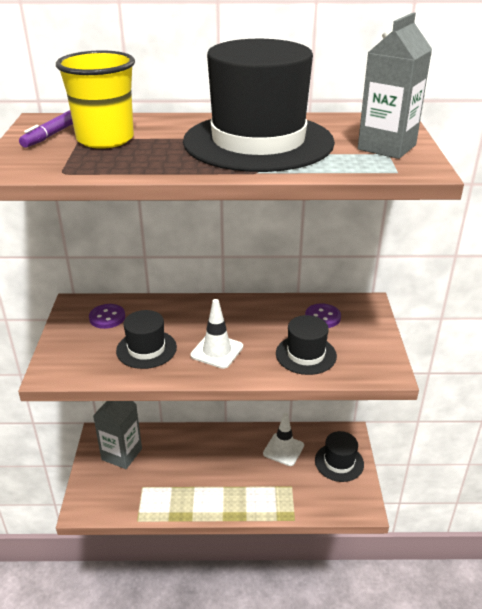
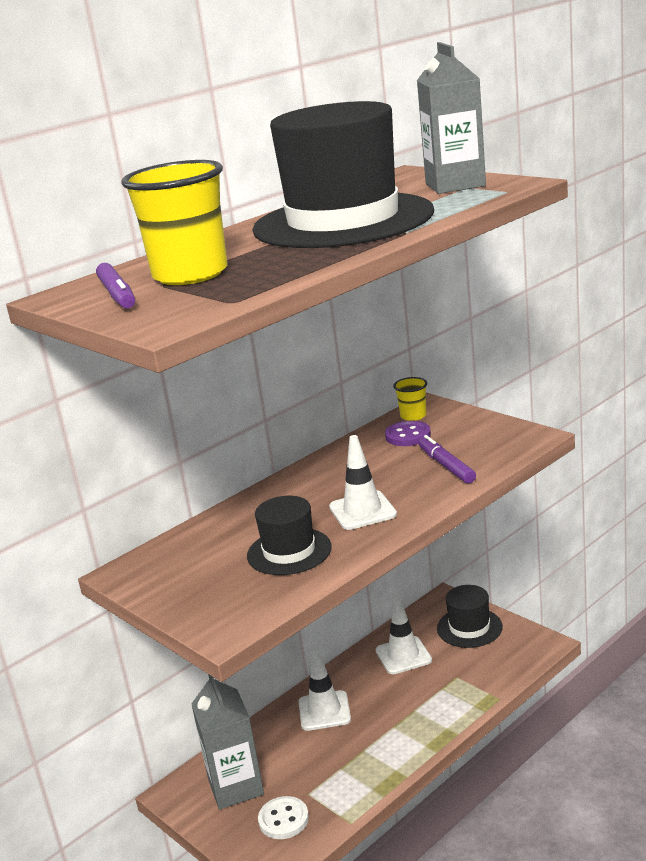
camera: 40 degrees left, 10 degrees down
(107, 317) = (190, 558): purple button -> none
(116, 490) = (283, 819): none -> white button
(207, 448) = (324, 711): none -> white traffic cone
(306, 354) = (446, 466): black hat -> purple marker
(349, 305) = (413, 416): none -> yellow cup

